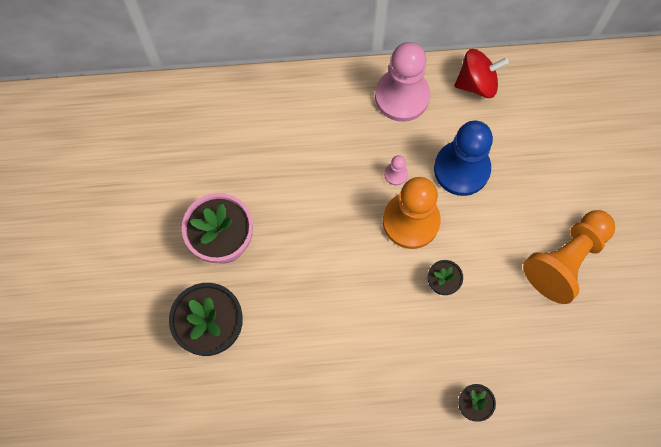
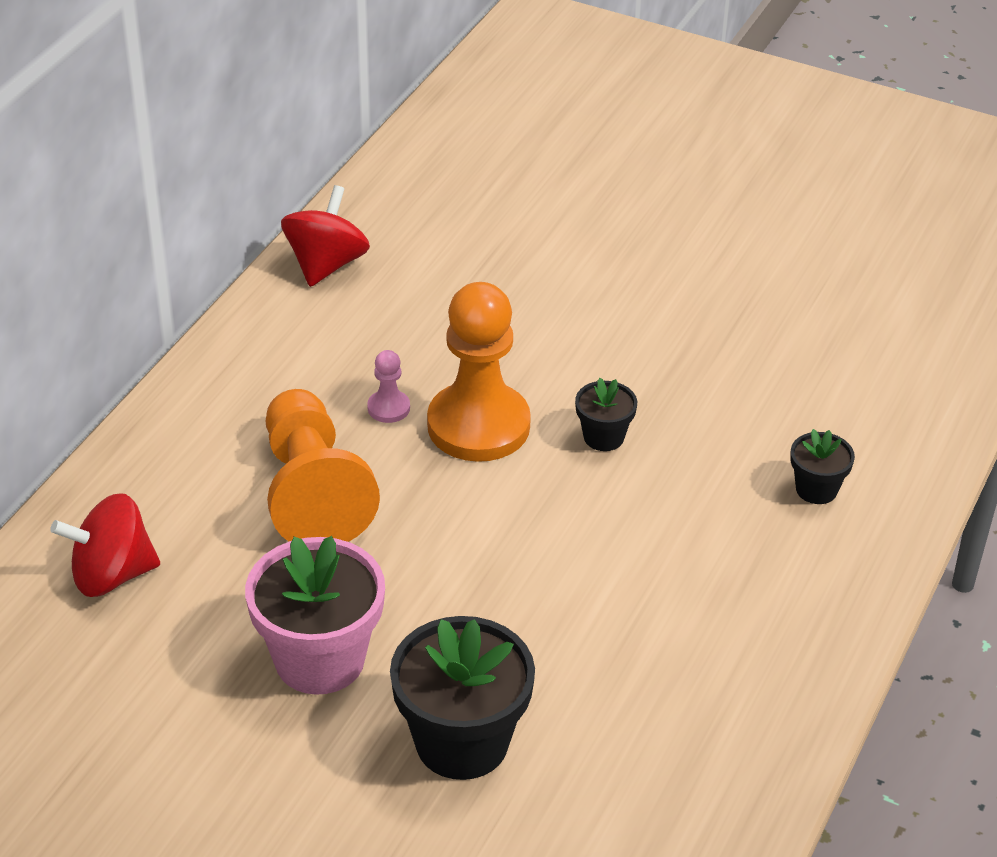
camera: 60 degrees left, 30 degrees down
(219, 127) = (112, 575): none -> red spinning top
(402, 96) = (270, 346): pink pawn -> none
(461, 169) = (444, 338): blue pawn -> none
(566, 260) = (669, 301): orange pawn -> orange pawn (312, 492)

